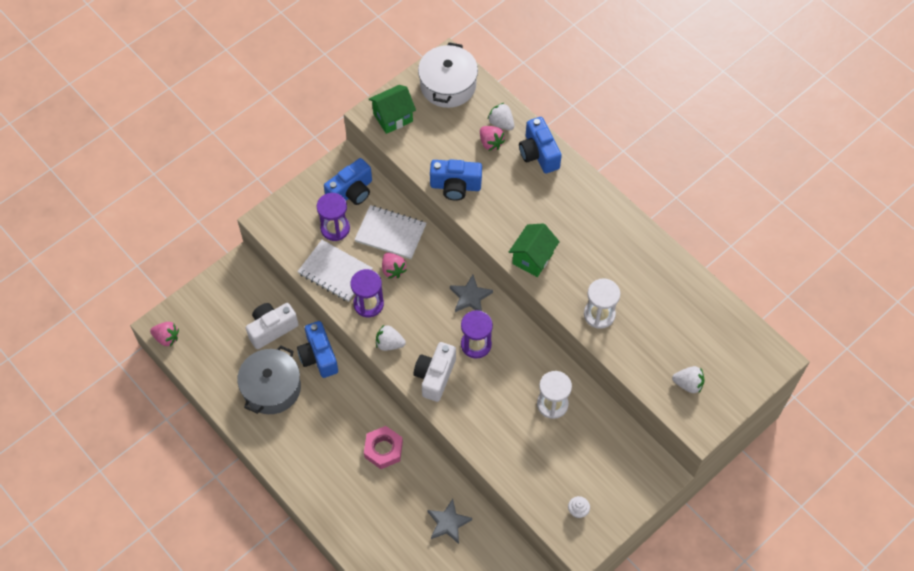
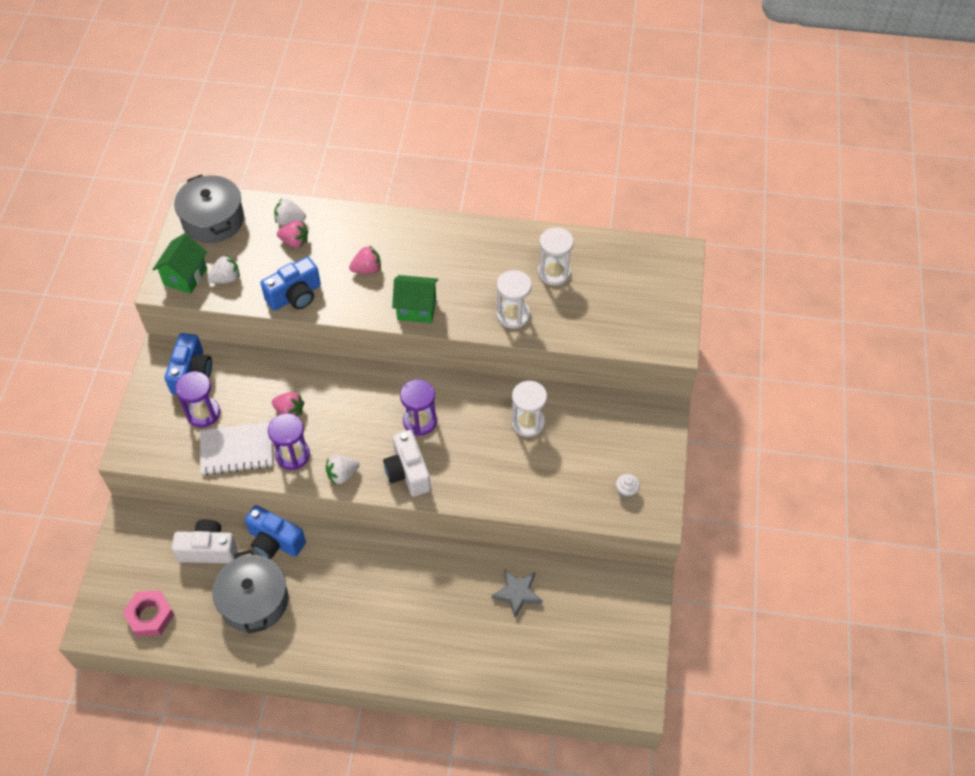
camera: 40 degrees left, 5 degrees down
(167, 338) = (108, 633): pink strawberry -> pink strawberry (367, 269)
(272, 329) = (208, 550): white camera -> white camera turned 75 degrees clockwise
(383, 449) = (405, 576): pink nut -> pink nut (150, 616)
(390, 233) = (259, 383): white notebook -> none
(448, 85) = (213, 220): white pot -> grey pot
(470, 297) = (379, 386): grey star -> none
(532, 258) = (416, 309): green house -> green house turned 75 degrees counterclockwise
(538, 154) = (345, 224): blue camera -> none
(661, 303) = (554, 272): none -> white hourglass
(688, 384) = (632, 319): white strawberry -> white strawberry (226, 278)

